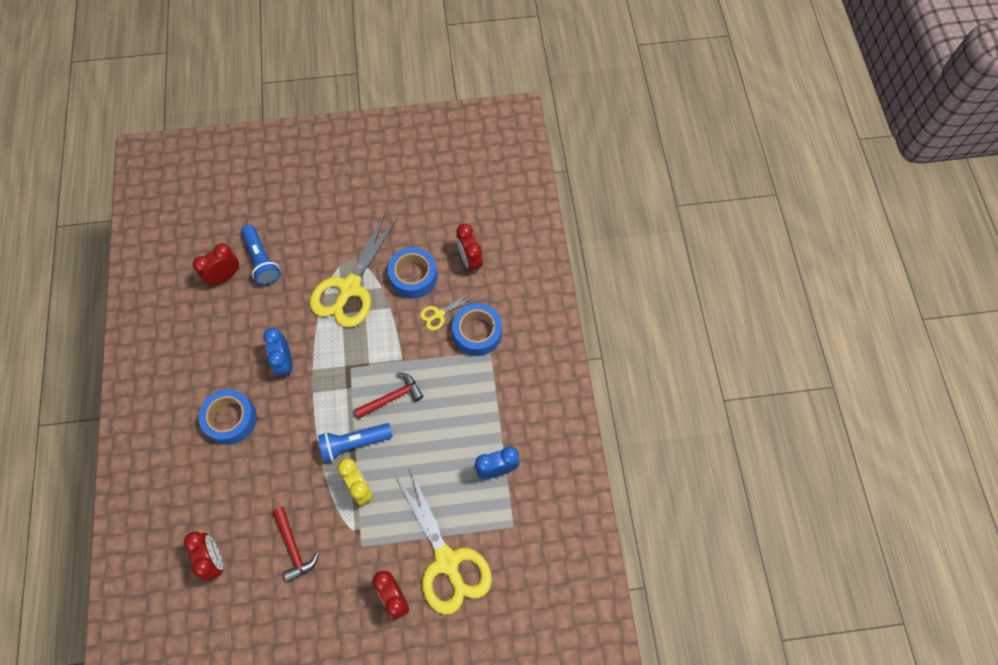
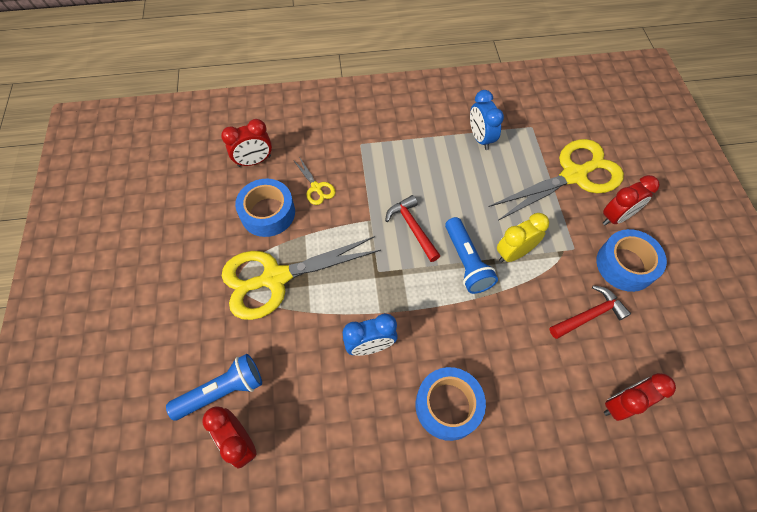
camera: 90 degrees left, 5 degrees down
(350, 288) = (275, 278): yellow scissors -> yellow scissors turned 135 degrees clockwise
(477, 333) = (339, 154): blue tape -> blue tape (625, 265)

